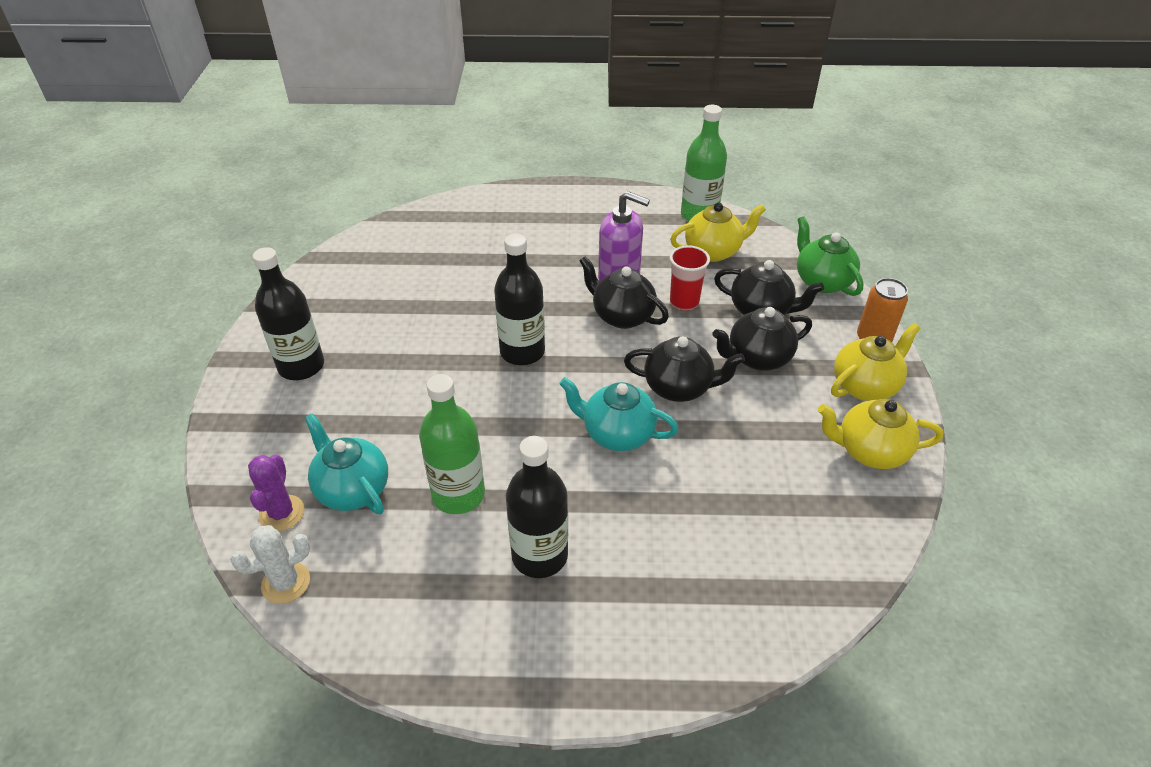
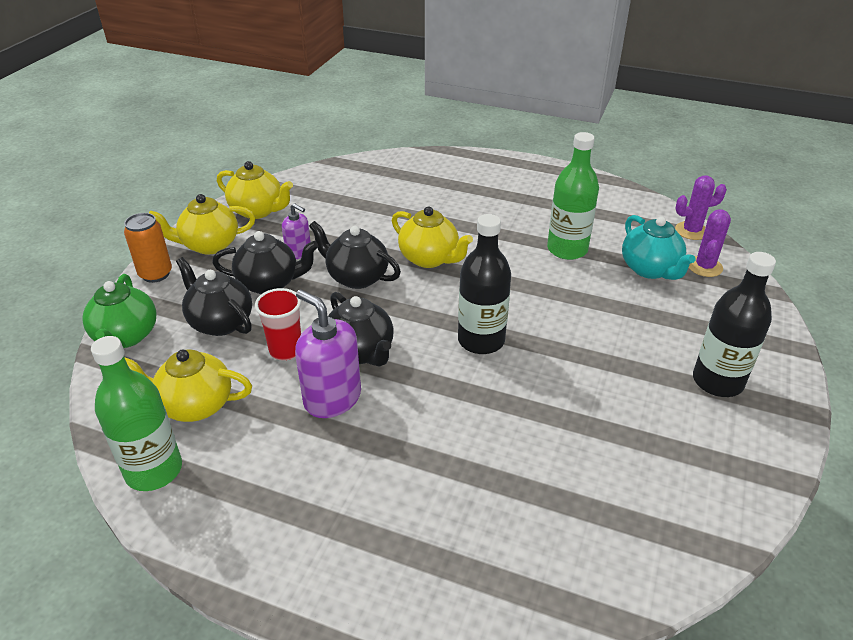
camera: 160 degrees left, 5 degrees down
(286, 583) = (691, 231): white cactus -> purple cactus
(539, 555) = (518, 210): black bottle -> none
(617, 434) = (430, 258): turquoise teapot -> yellow teapot
(764, 403) = (299, 252): none -> purple soap dispenser

